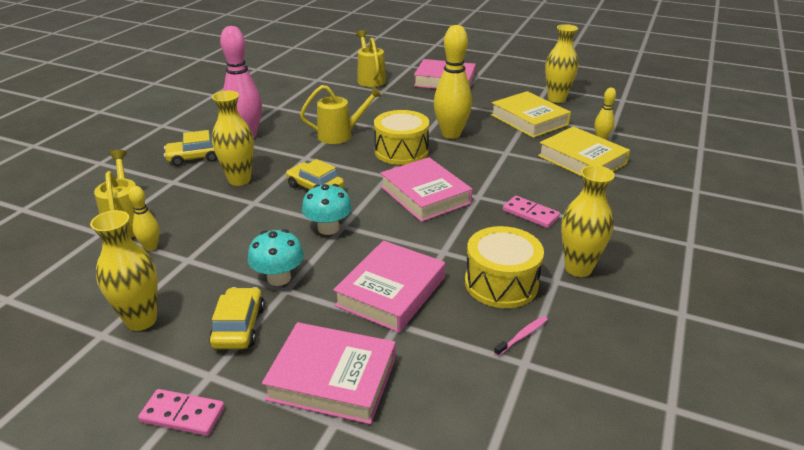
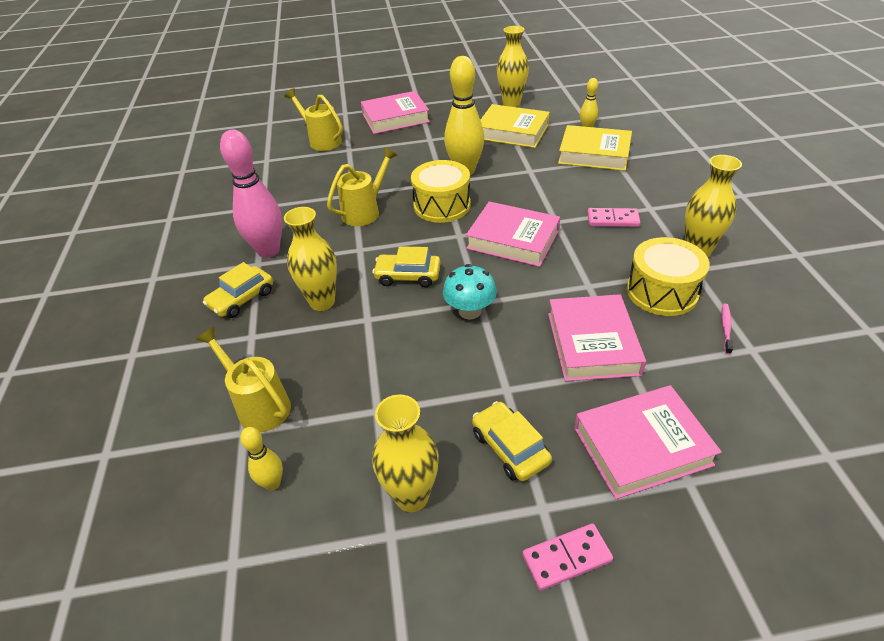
camera: 30 degrees left, 10 degrees up
(151, 247) = (321, 417): yellow bowling pin -> yellow bowling pin (273, 483)
(279, 278) = (486, 381): turquoise mushroom -> none

